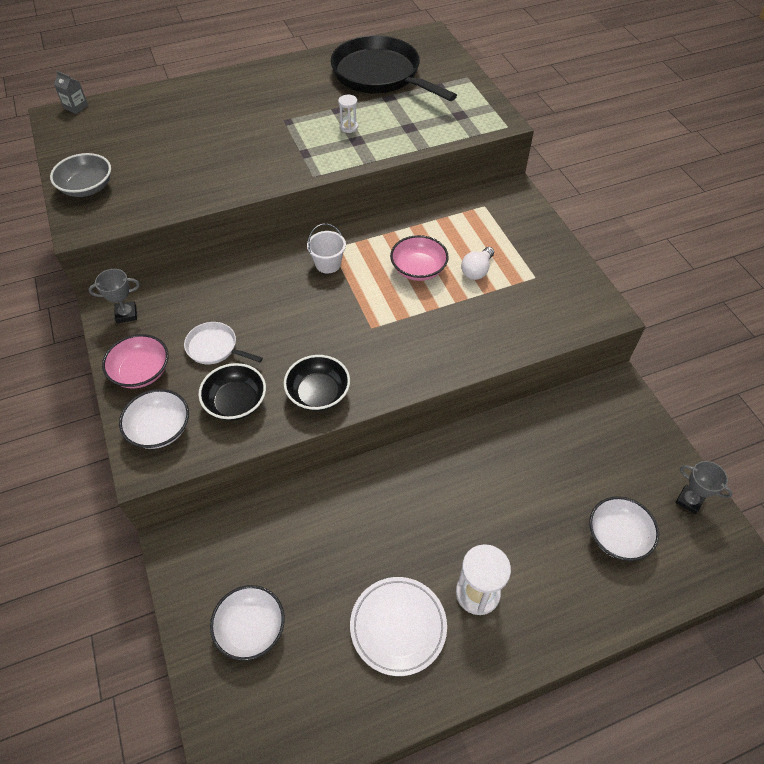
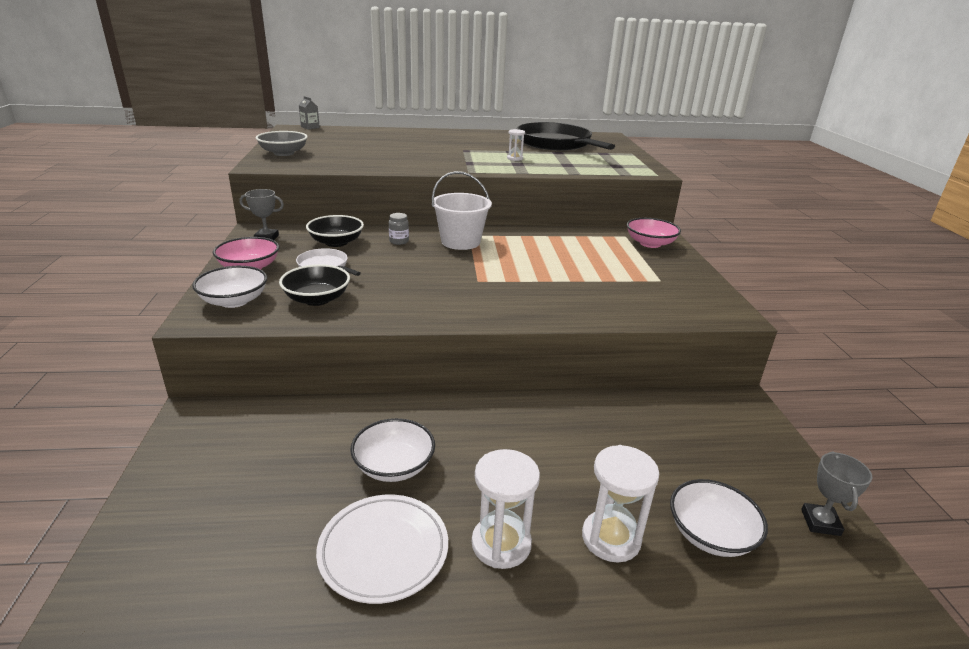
camera: 15 degrees right, 25 degrees down
(251, 628) = (214, 504): white bowl -> white bowl (394, 466)
(266, 281) = (399, 241): none -> grey jar
(318, 393) = (399, 308): black bowl -> black bowl (336, 242)
(328, 264) = (460, 242): white bucket -> white bucket, size x1.60
(418, 269) = (543, 257): pink bowl -> pink bowl (650, 243)
(477, 270) = (601, 267): white light bulb -> none
(551, 562) = (611, 538): none -> white hourglass
(689, 500) = (820, 522): grey trophy -> grey trophy turned 45 degrees clockwise

